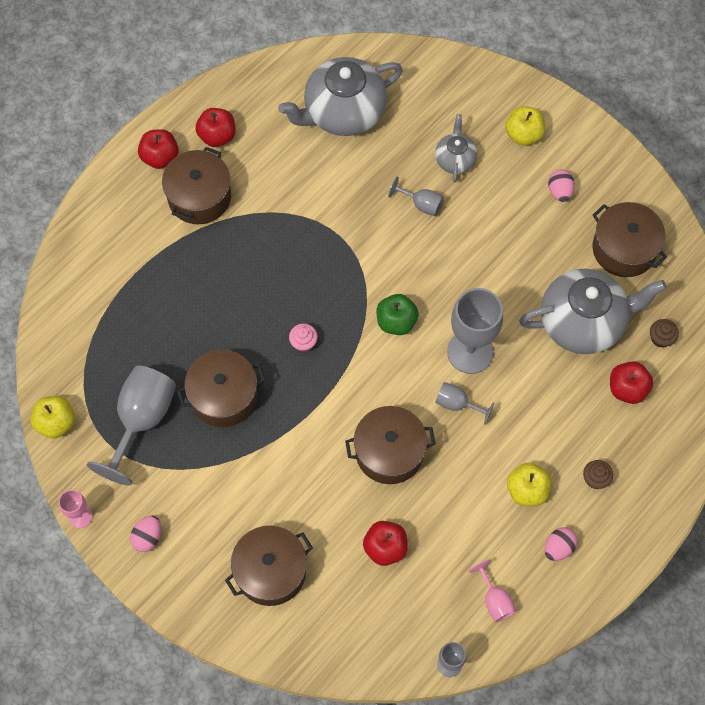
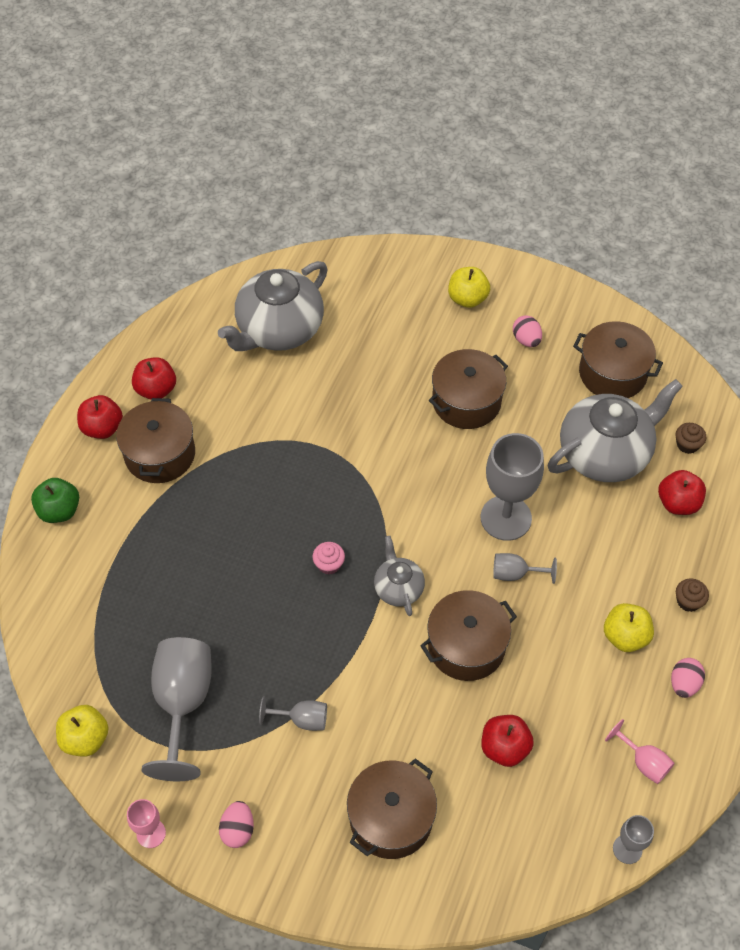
camera: 20 degrees left, 10 degrees down
(223, 396) = (264, 647): brown pot -> brown pot (466, 401)
(396, 322) = (417, 513): green apple -> green apple (59, 511)
(421, 204) = (394, 392): grey goblet -> grey goblet (302, 719)
(455, 159) = (410, 340): grey teapot -> grey teapot (398, 588)

